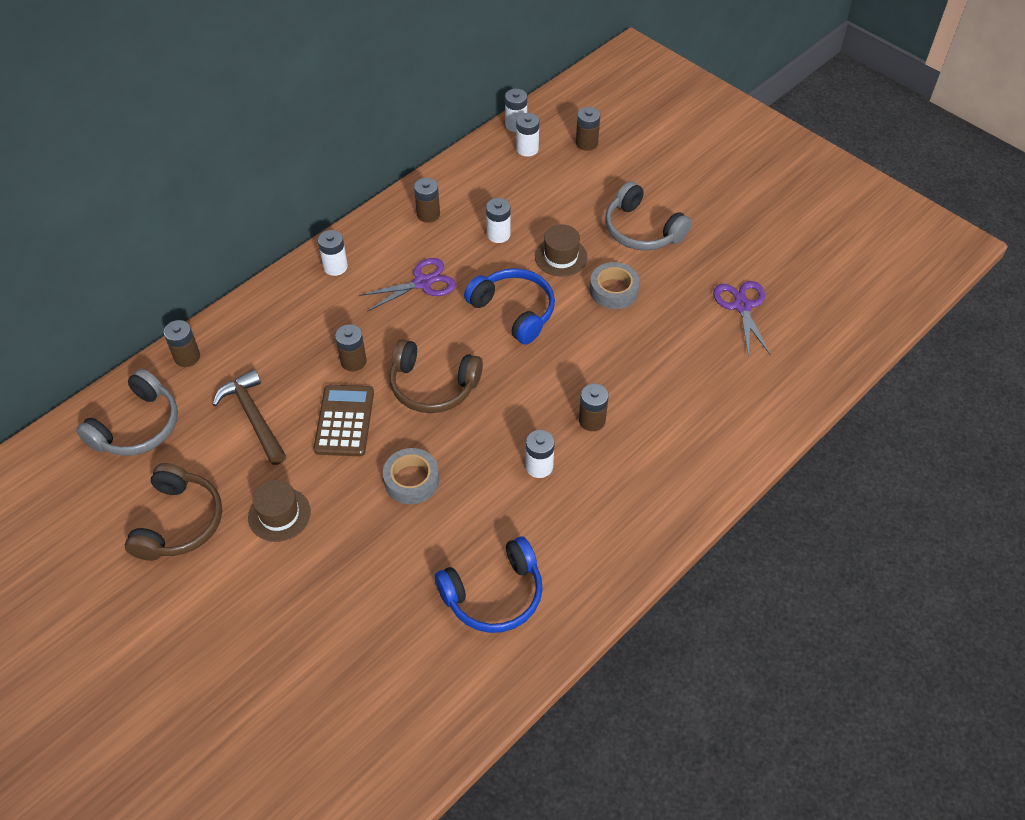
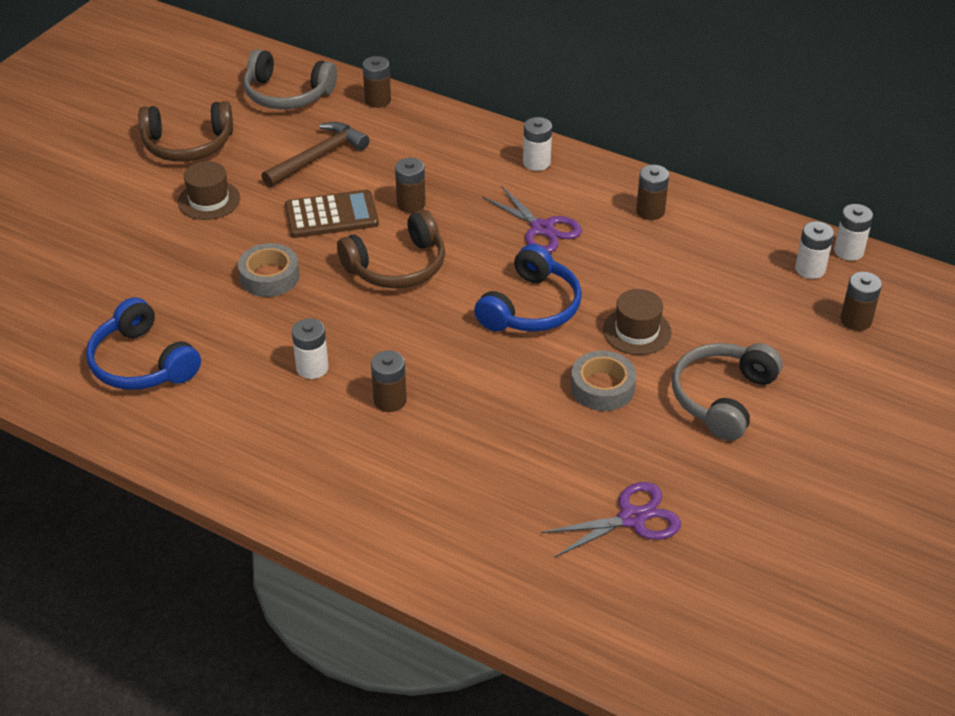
camera: 75 degrees right, 10 degrees down
(432, 386) = (397, 266): brown headphones -> brown headphones turned 120 degrees counterclockwise
(498, 234) = (647, 272): white battery -> none

